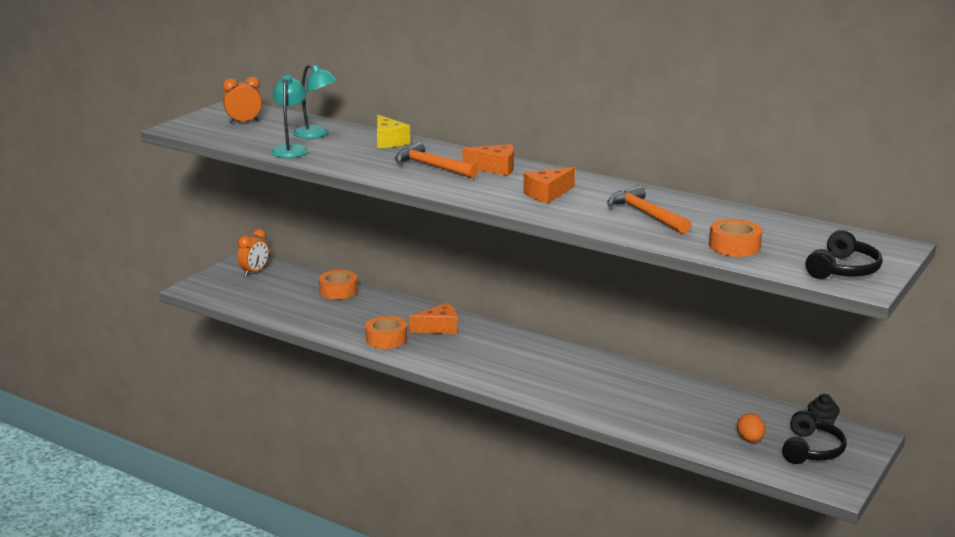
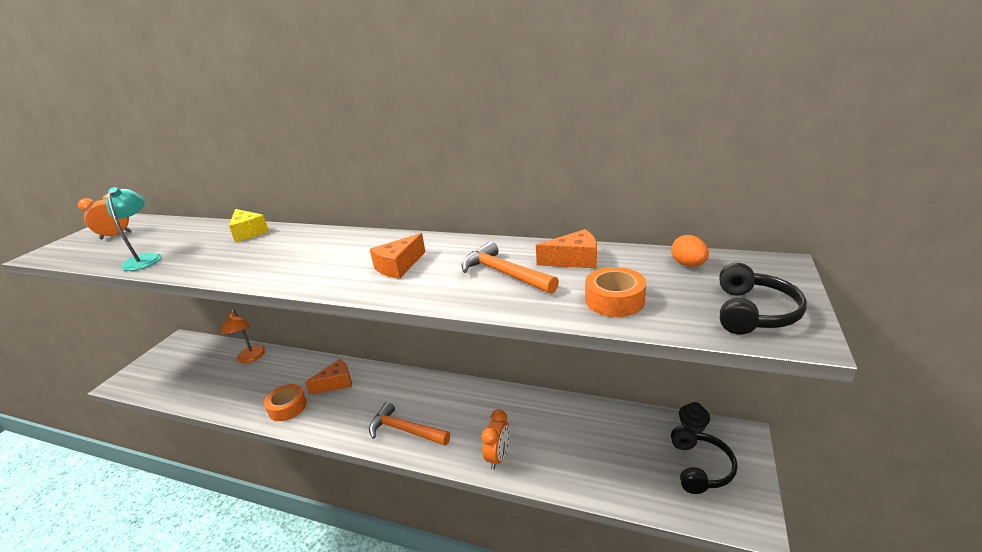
camera: 10 degrees left, 5 degrees up
(254, 272) = (181, 352): orange clock -> orange clock (498, 457)
(316, 134) = (180, 237): turquoise lamp -> none
(338, 291) = (251, 358): orange tape -> orange lamp
(431, 166) = (283, 253): orange hammer -> orange hammer (405, 430)
(495, 168) = (347, 244): orange cheese -> orange cheese (574, 260)
(750, 440) = (640, 467): orange egg -> orange egg (688, 264)

